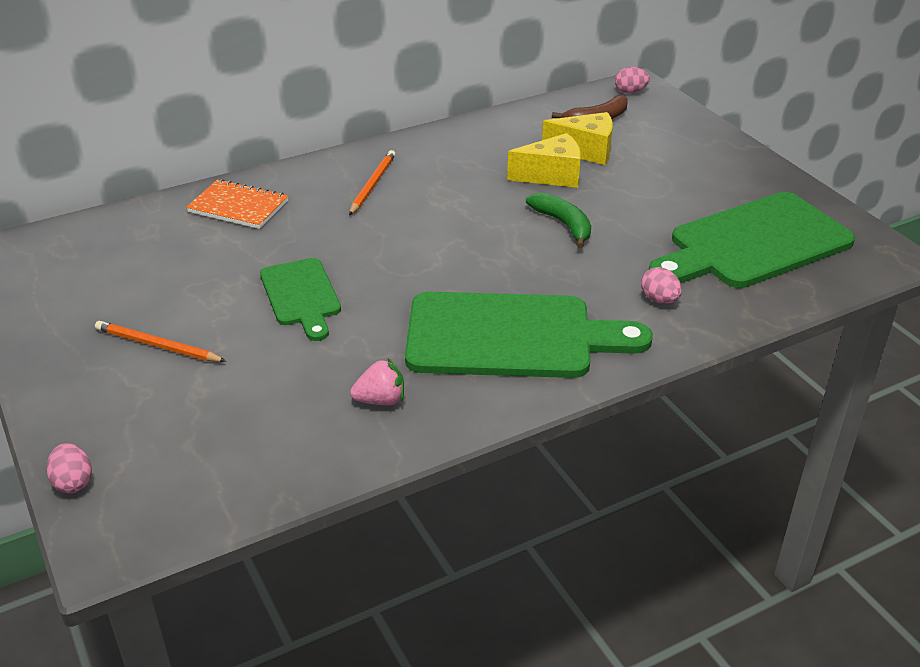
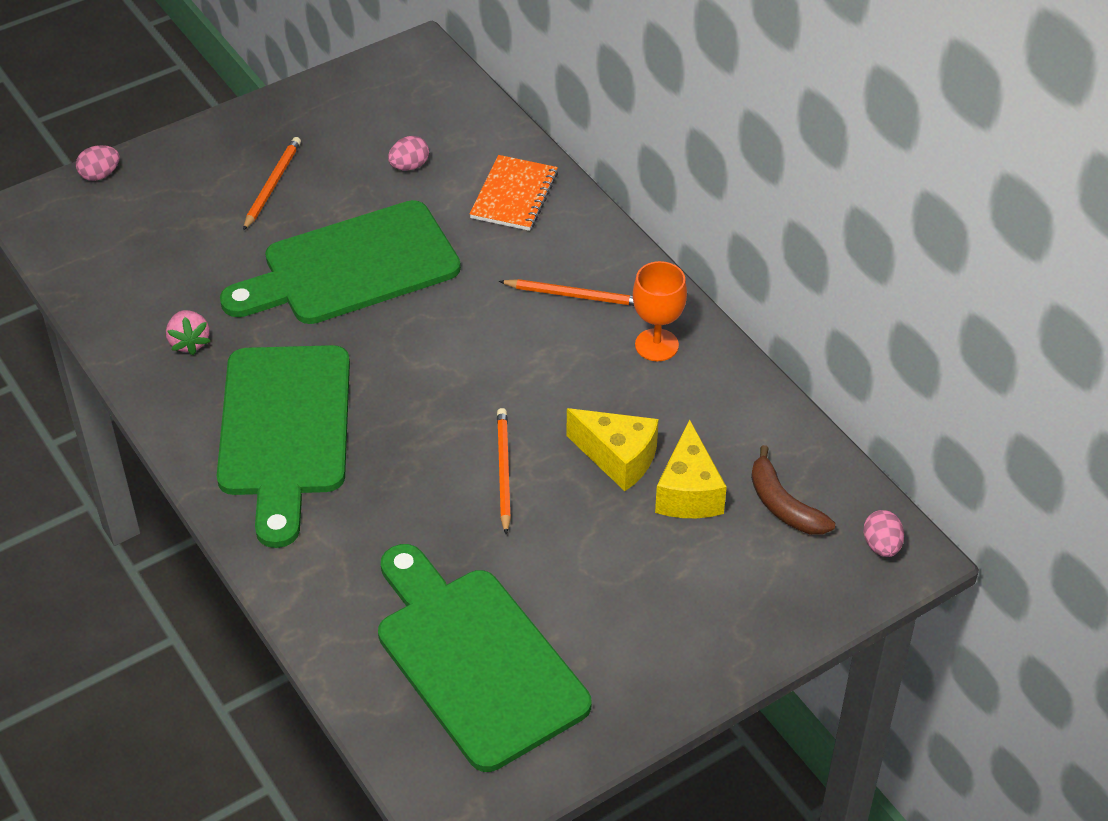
camera: 85 degrees right, 10 degrees up
(301, 296) = (352, 267): green cutting board -> green cutting board, size x1.78
(436, 154) = (656, 345): none -> orange goblet
(552, 176) = (618, 458): yellow cheese -> yellow cheese turned 45 degrees counterclockwise
(563, 224) = (503, 471): green banana -> orange pencil
(659, 300) = (352, 558): pink egg -> pink egg (409, 166)

